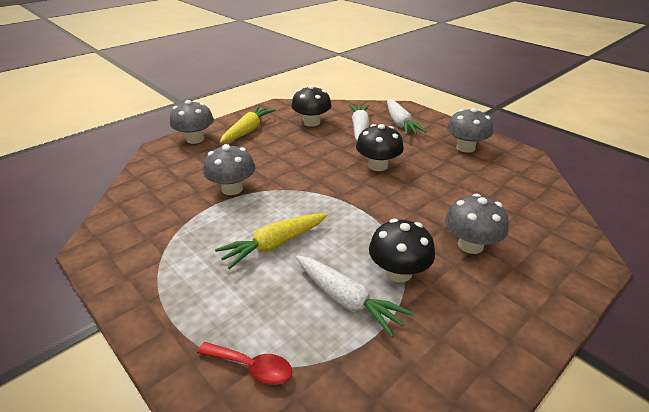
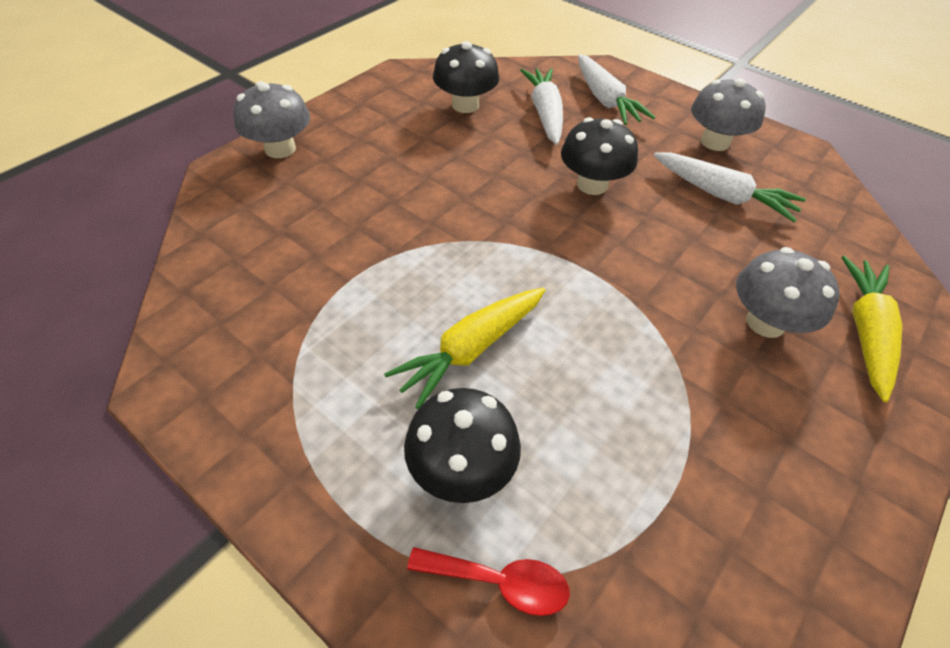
camera: 10 degrees left, 15 degrees up
(232, 189) = (372, 246): grey mushroom -> none
(248, 130) = (365, 126): yellow carrot -> yellow carrot (865, 332)
(346, 300) = (610, 441): white carrot -> white carrot (722, 195)
(398, 272) = (674, 382): black mushroom -> black mushroom (461, 469)

